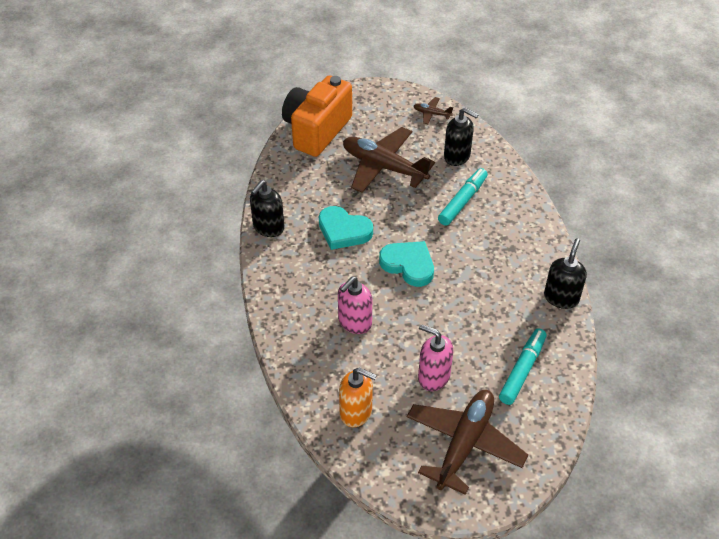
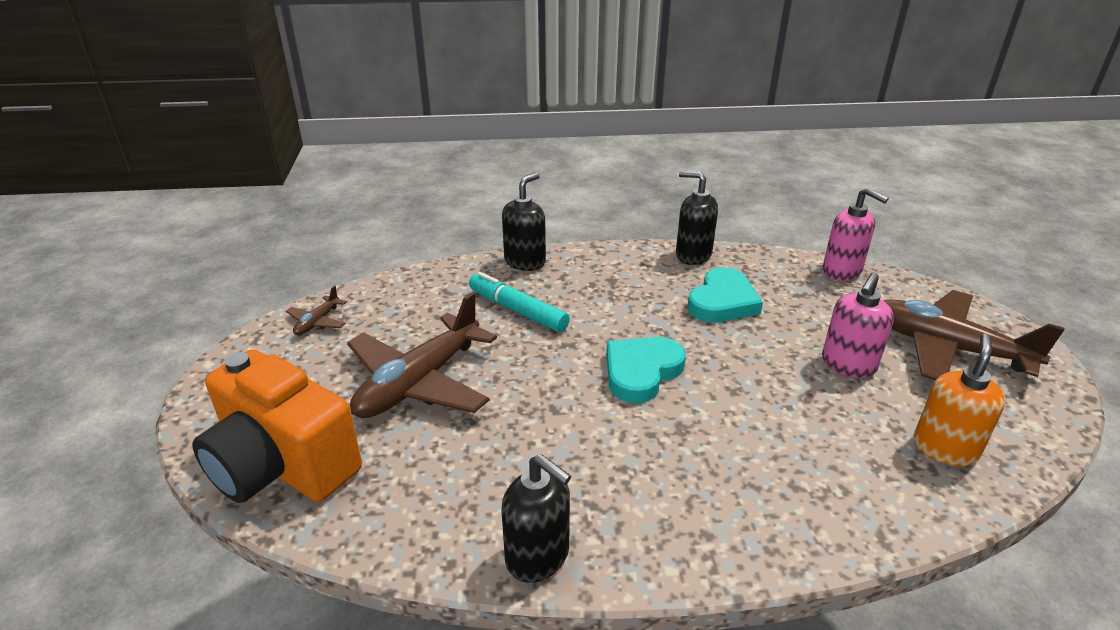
camera: 85 degrees left, 15 degrees down
(343, 231) = (561, 441): turquoise heart -> turquoise heart (722, 301)
(354, 322) = (766, 439): pink soap dispenser -> pink soap dispenser (842, 271)
(457, 156) = (424, 307): black soap dispenser -> black soap dispenser (525, 261)
(522, 370) = (812, 293): turquoise marker -> none

